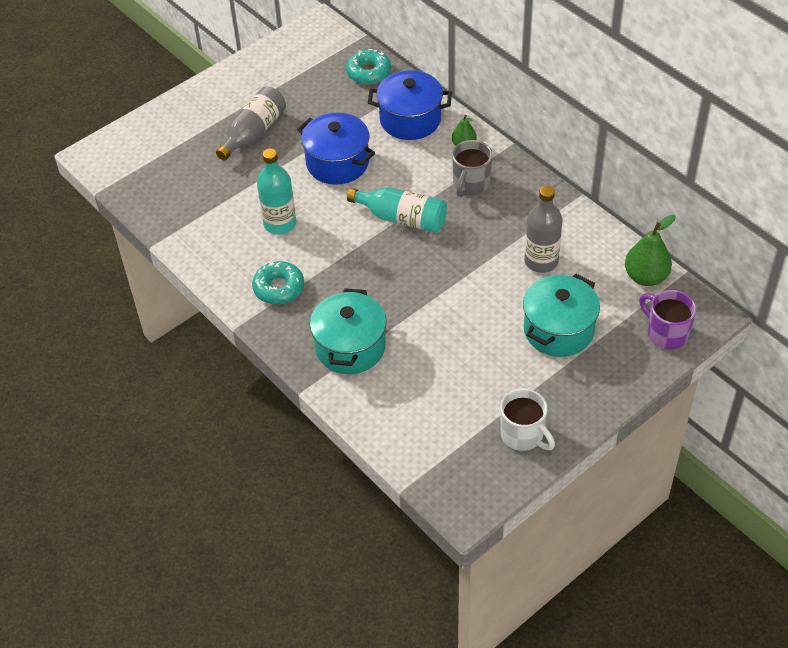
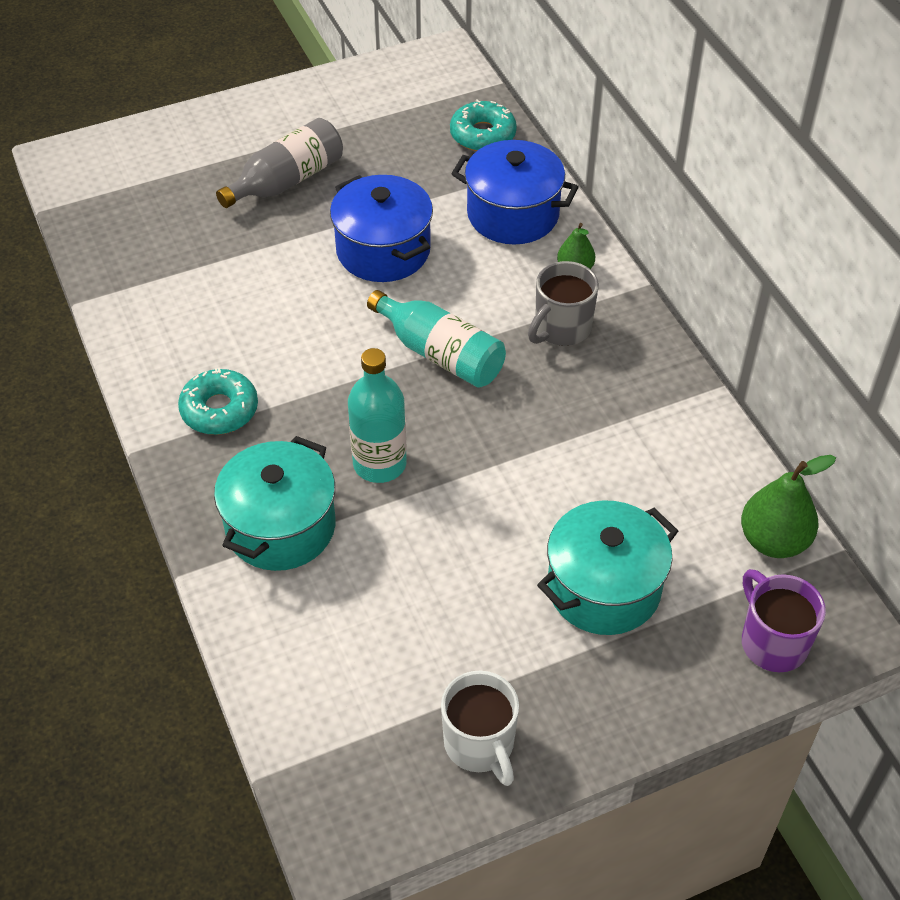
camera: 15 degrees right, 0 degrees up
(280, 224) = (264, 317): turquoise bottle -> turquoise bottle (379, 464)
(541, 261) = (619, 472): grey bottle -> none

